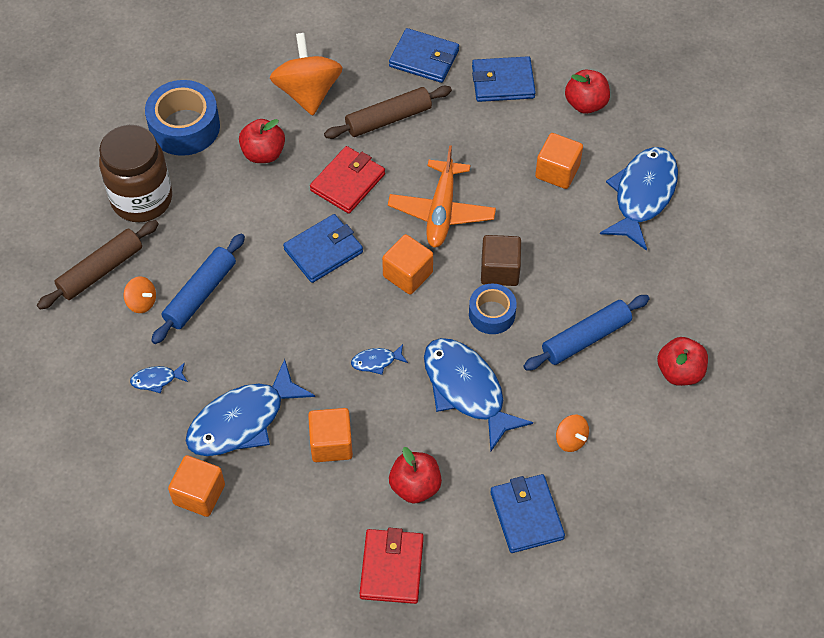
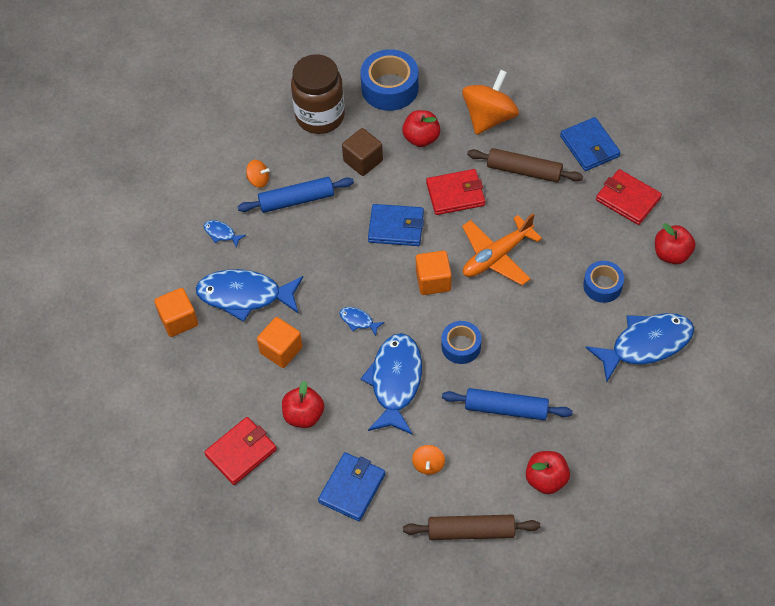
camera: 45 degrees right, 0 degrees up
(101, 270) = (254, 144): brown rolling pin -> brown rolling pin (471, 531)
(142, 302) = (258, 180): orange spinning top -> orange spinning top turned 60 degrees counterclockwise
(500, 270) = (495, 322): brown cube -> brown cube (363, 161)
(503, 82) = (628, 199): blue wallet -> red wallet
(557, 171) = (602, 286): orange cube -> blue tape

